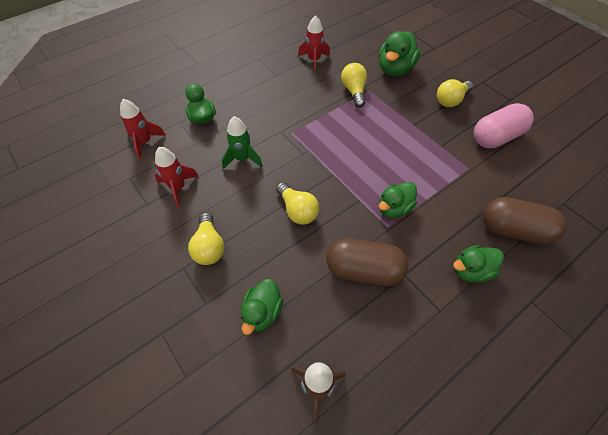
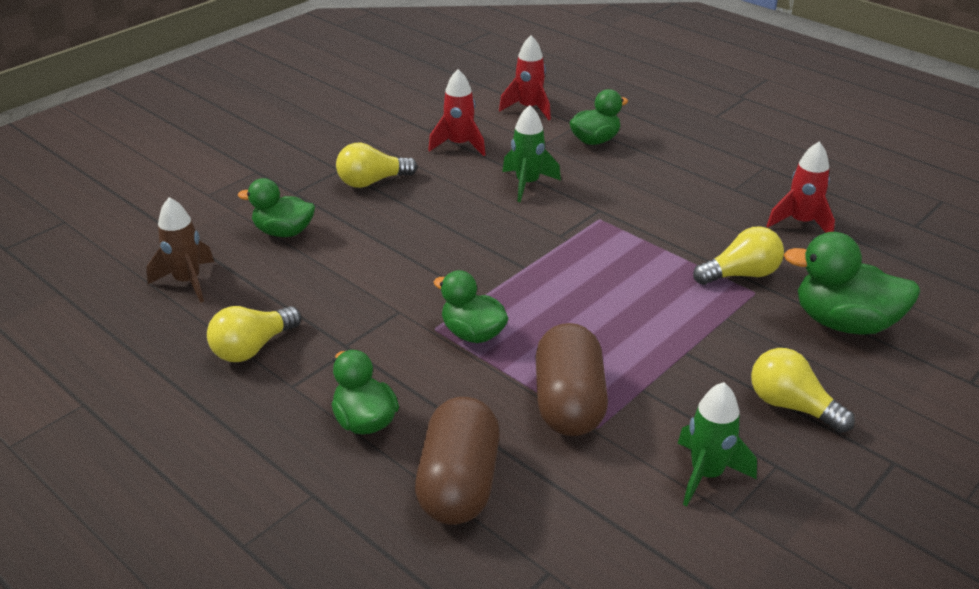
camera: 80 degrees right, 20 degrees down
(297, 211) = (445, 241): yellow light bulb -> yellow light bulb (252, 348)
(364, 270) = (352, 308): brown capsule -> brown capsule (569, 403)
(496, 137) = (706, 474): pink capsule -> green rocket

